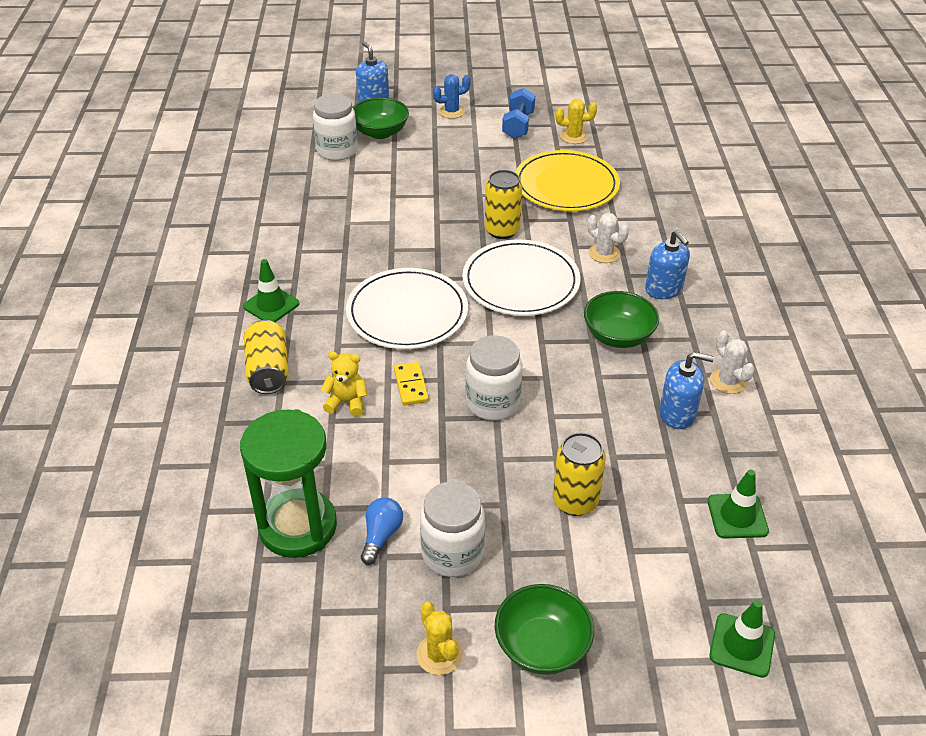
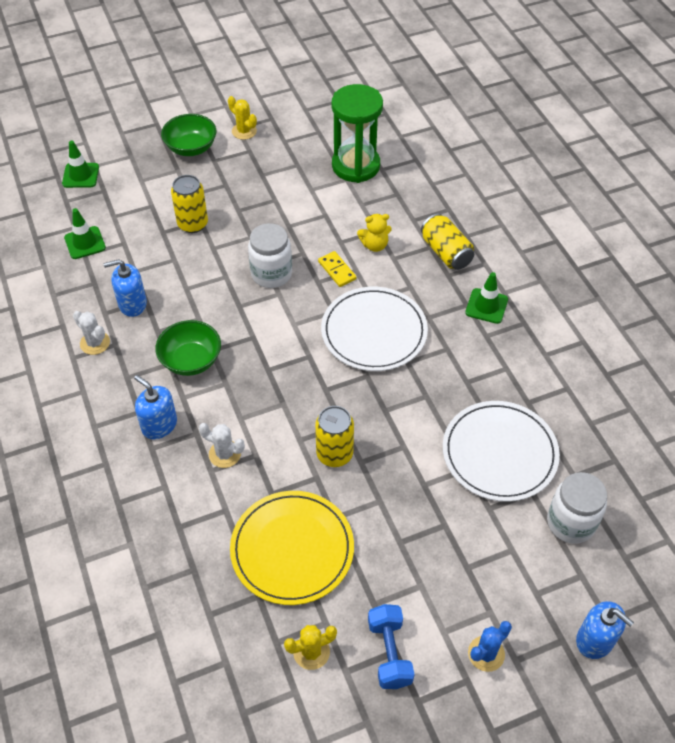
camera: 160 degrees right, 10 degrees up
(380, 132) = (546, 575): green bowl -> none
(381, 536) = (304, 174): blue light bulb -> none
(452, 553) = (258, 176): white jar -> none
(520, 282) = (292, 394): white plate -> white plate (499, 453)

